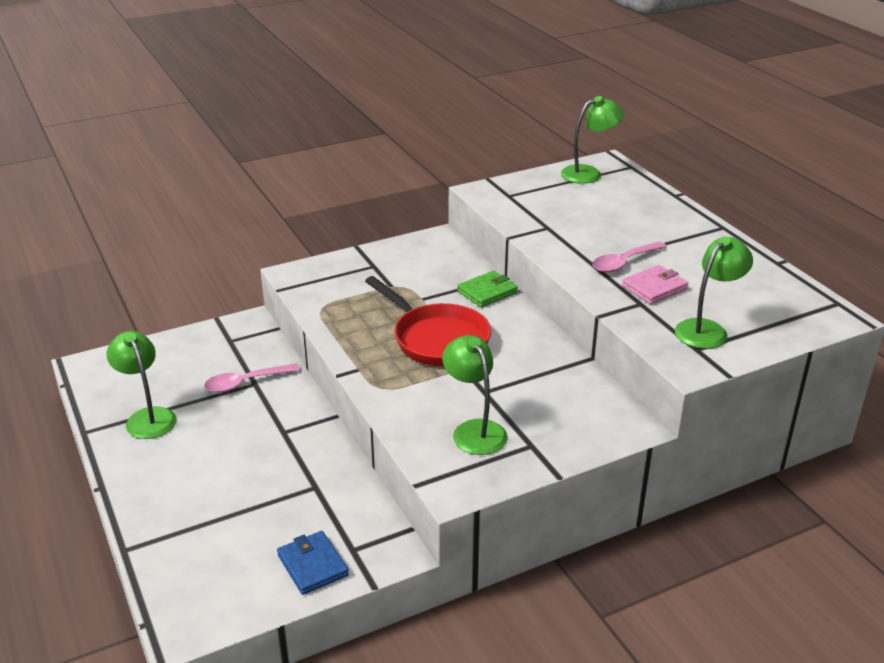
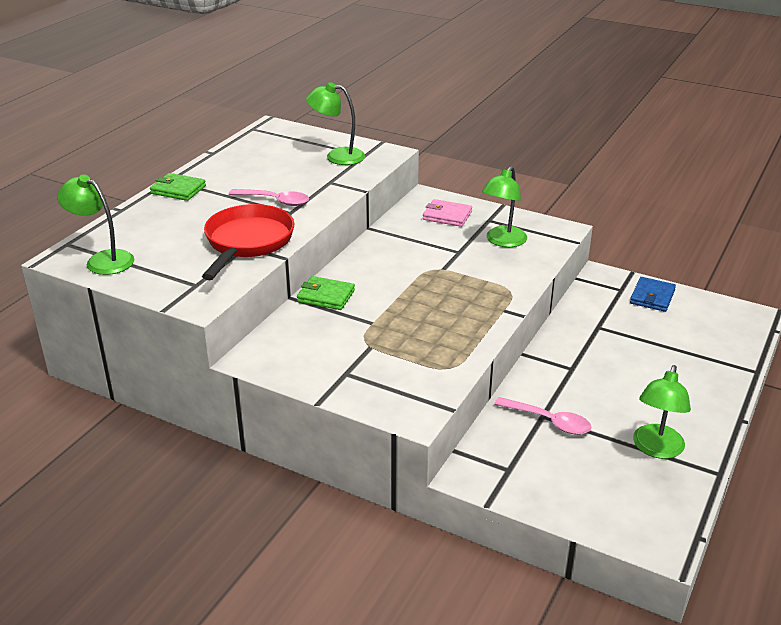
camera: 125 degrees left, 0 degrees up
(436, 339) = (422, 292): red pan -> red pan (247, 242)
(654, 287) = (301, 182): pink wallet -> pink wallet (447, 216)
(695, 226) = (178, 190): none -> green wallet

